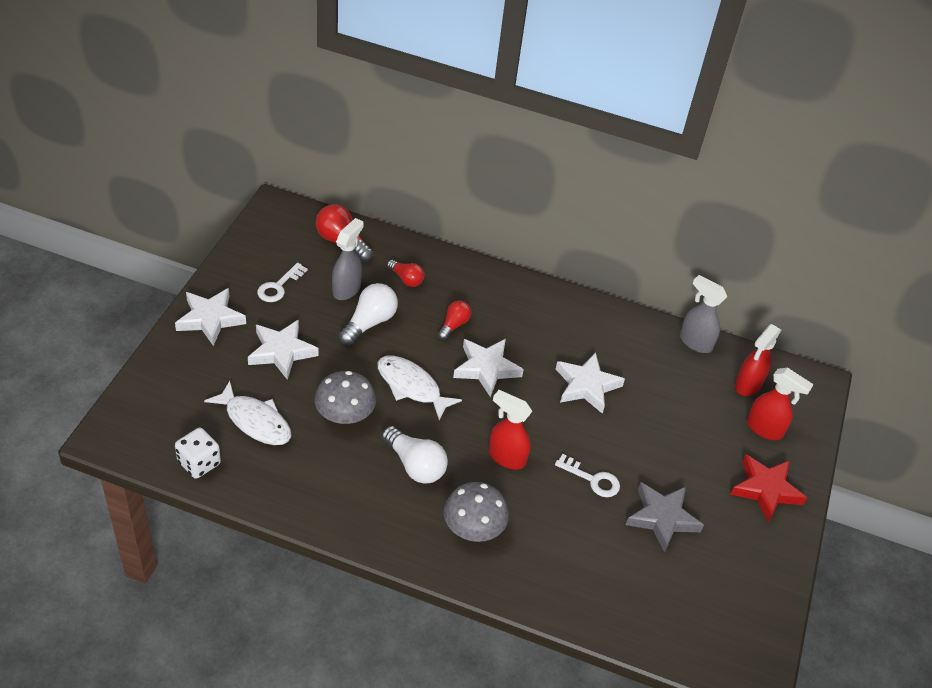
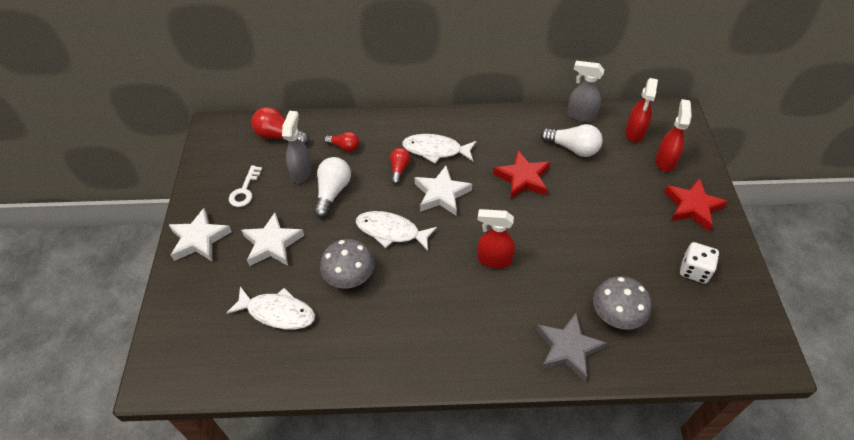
camera: 15 degrees left, 5 degrees up
(199, 463) = (246, 370): white dice -> white dice (694, 270)
(415, 465) = (426, 296): white light bulb -> white light bulb (572, 148)
(473, 527) = (499, 329): grey mushroom -> grey mushroom (616, 314)
(505, 319) = (435, 150): none -> white fish
(586, 386) = (522, 178): white star -> red star
(592, 479) = (567, 250): white key -> none
(662, 518) = (634, 260): grey star -> grey star (568, 348)
(765, 429) = (665, 161): red spray bottle -> red spray bottle turned 90 degrees counterclockwise

